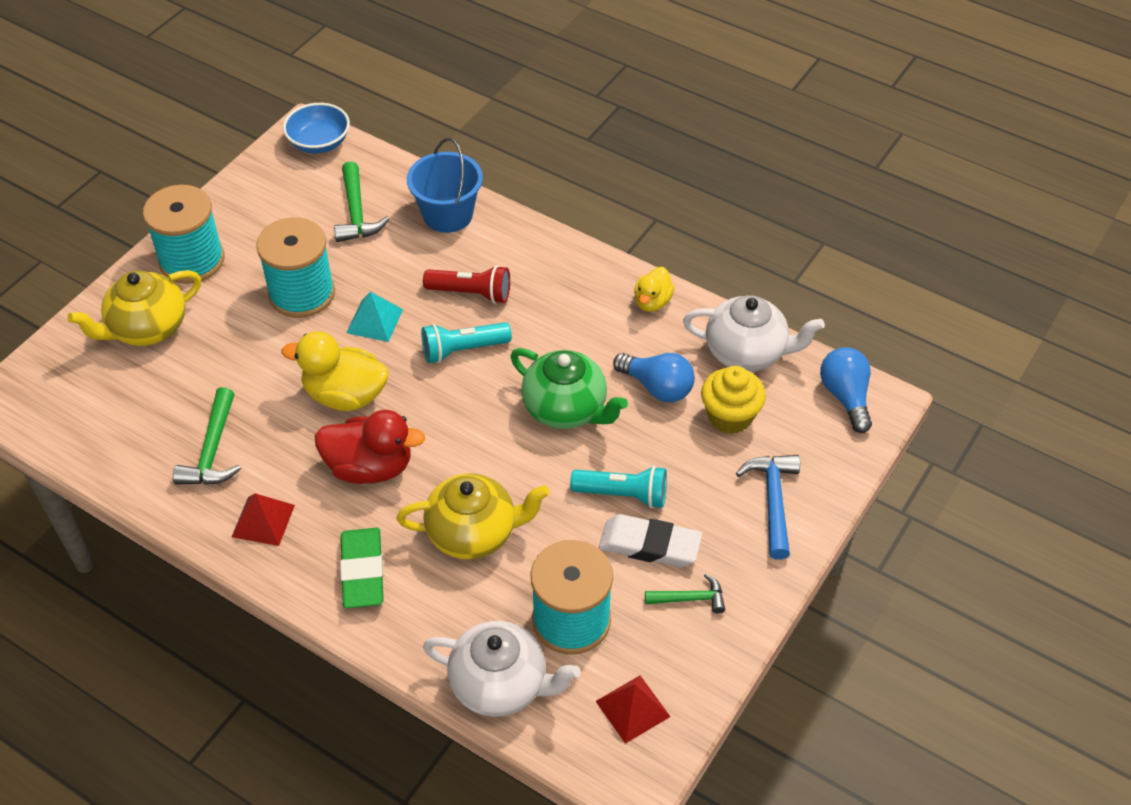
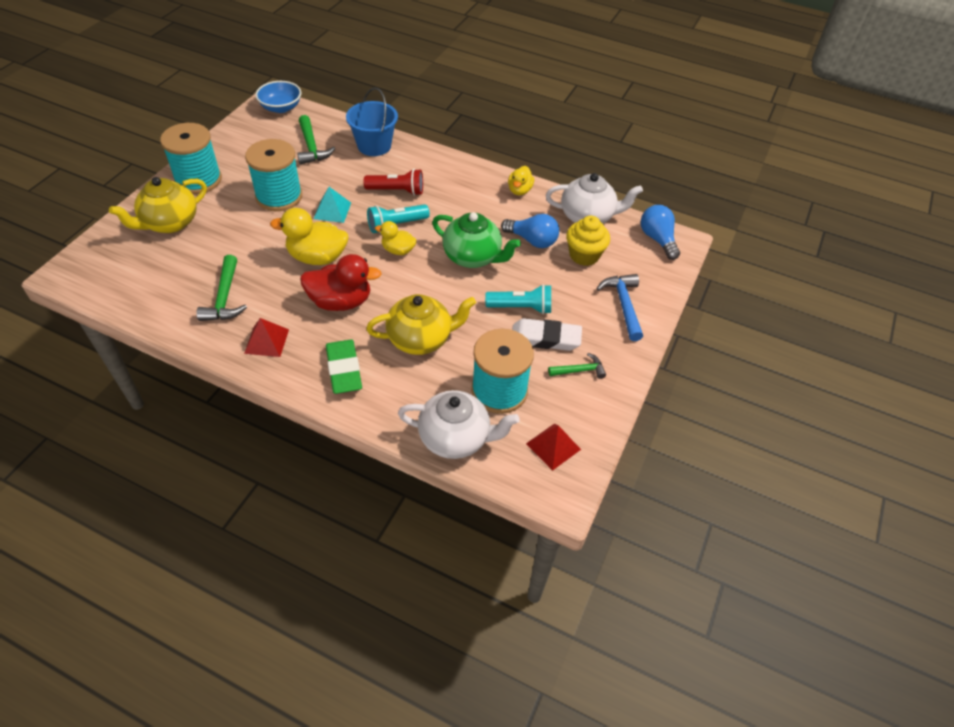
camera: 10 degrees left, 0 degrees up
(460, 391) = (398, 250): none -> yellow duck

